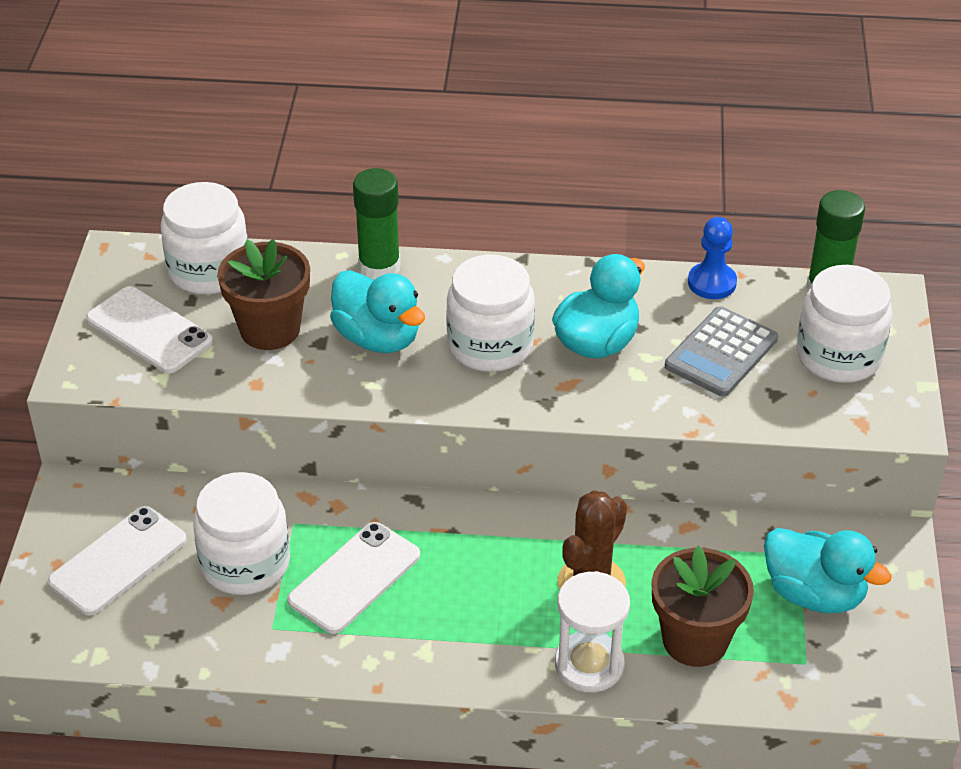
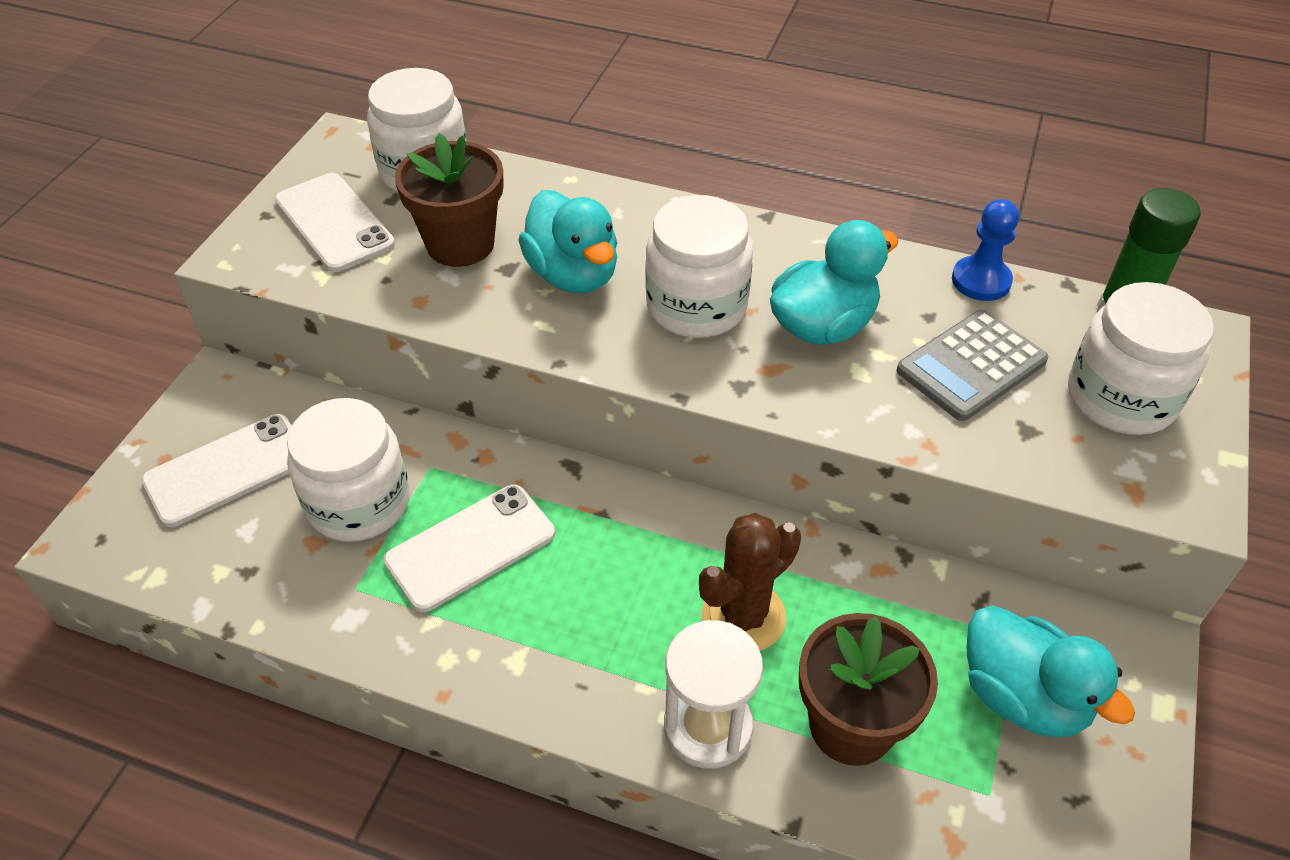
camera: 15 degrees right, 5 degrees up
(379, 267) = (605, 198): green glue stick -> none

